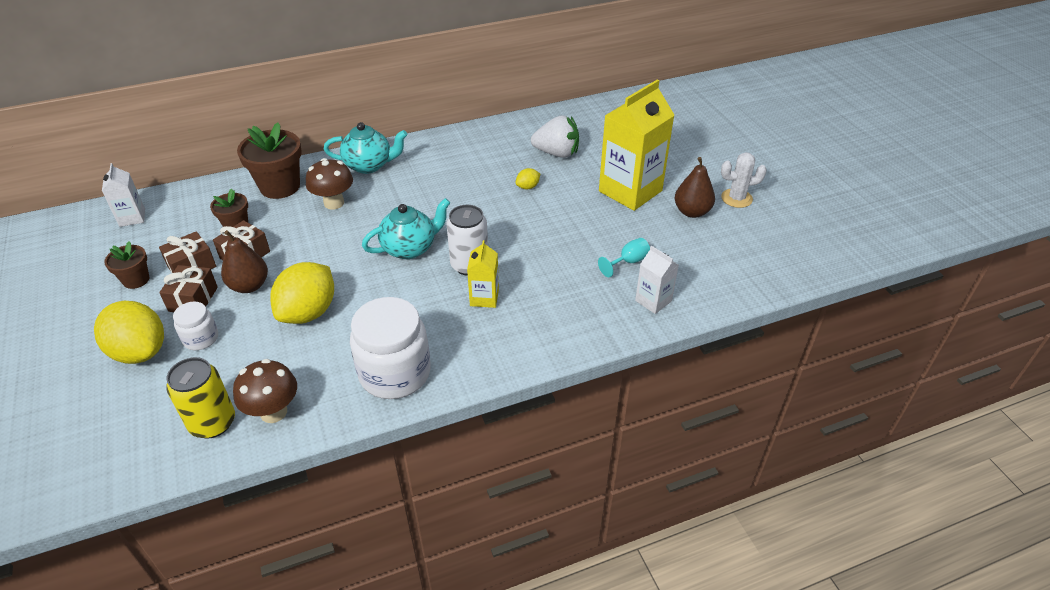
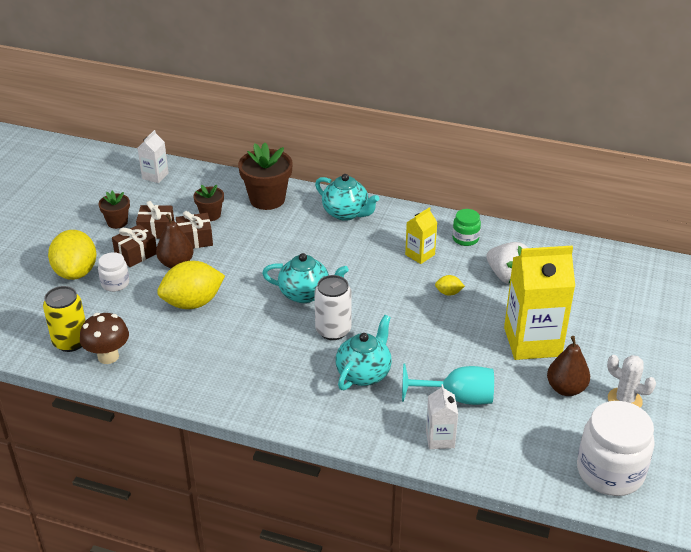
camera: 40 degrees right, 5 degrees down
(334, 203) = (290, 231): brown mushroom -> none
(395, 373) = (201, 377): white jar -> white jar (610, 472)
(484, 298) = (316, 360): yellow carton -> yellow carton (420, 255)
(492, 140) = (465, 238): none -> green jar
(536, 285) = (364, 373): none -> turquoise teapot
(628, 262) = (457, 398): turquoise goblet -> turquoise goblet, size x1.73

